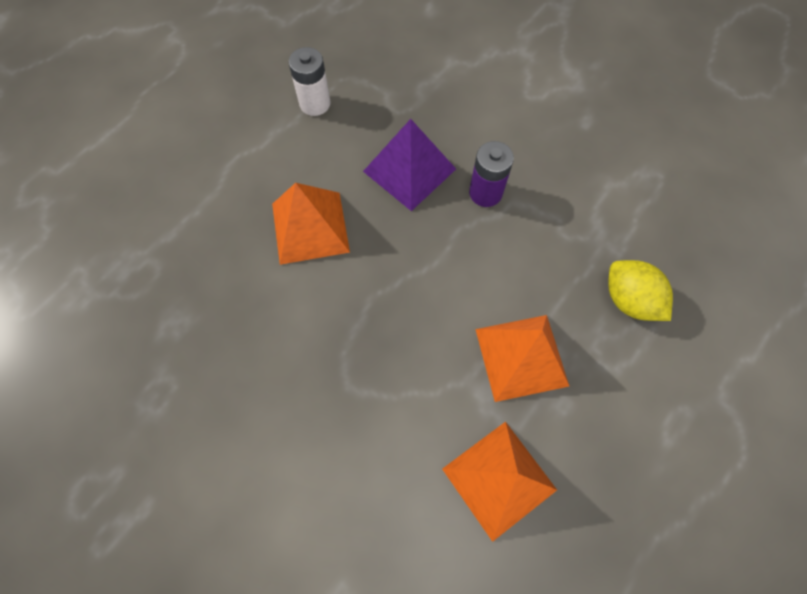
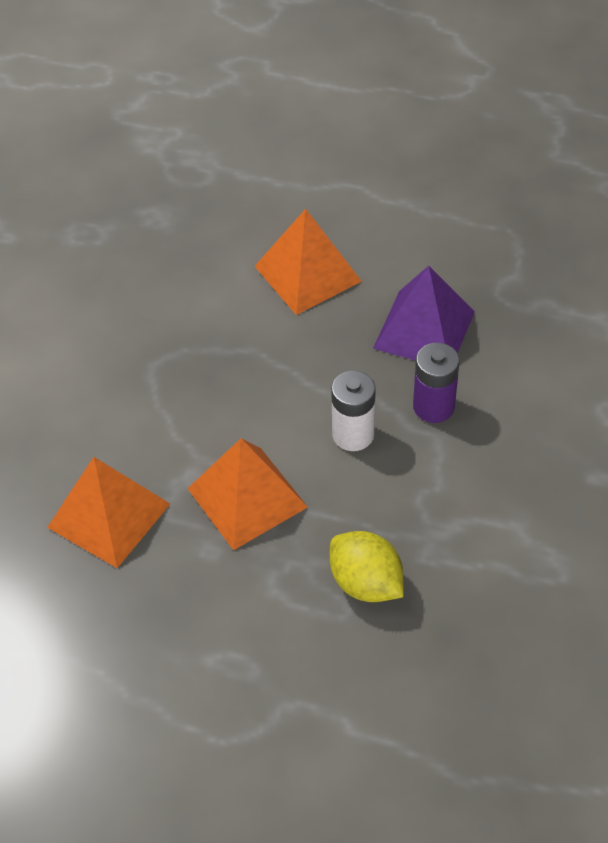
camera: 70 degrees right, 15 degrees down
(315, 103) = (461, 221): white battery -> white battery (353, 434)
(629, 300) = (366, 583): yellow lemon -> yellow lemon turned 75 degrees counterclockwise

